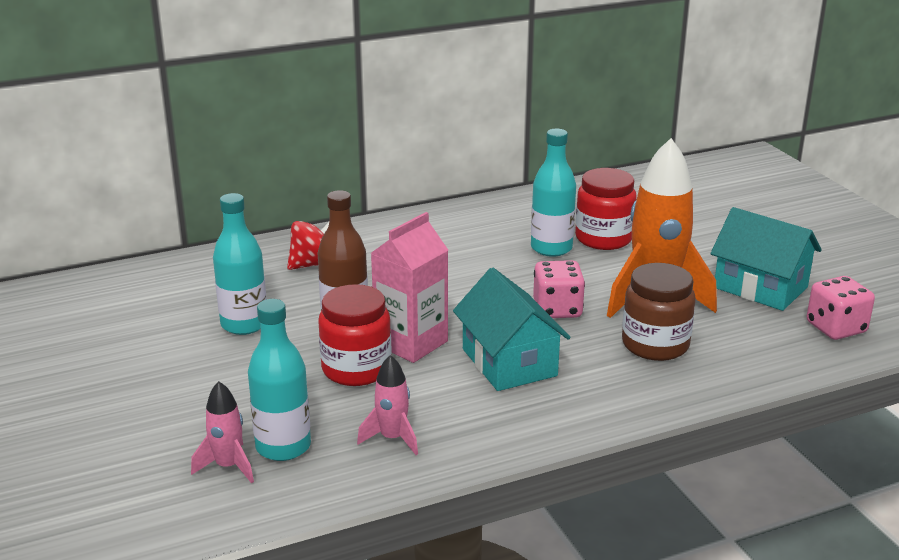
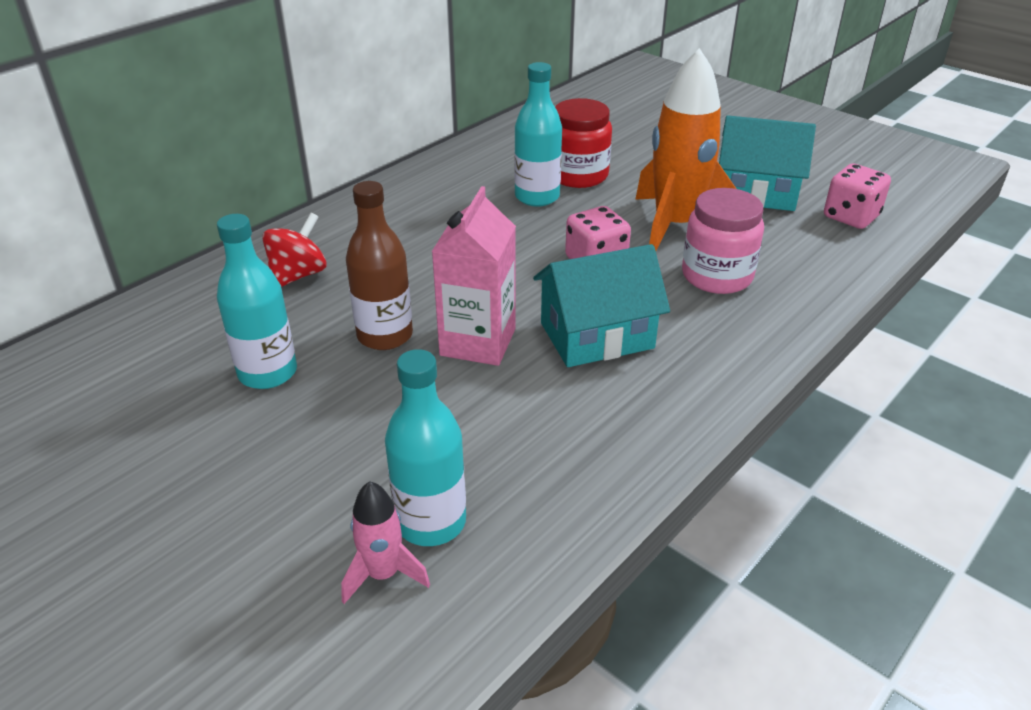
camera: 25 degrees left, 10 degrees up
(356, 369) = (442, 392): red jar -> none
(392, 438) = (547, 468): pink rocket -> none
(509, 362) = (596, 335): turquoise house -> turquoise house turned 60 degrees counterclockwise
(655, 345) = (717, 276): brown jar -> pink jar

